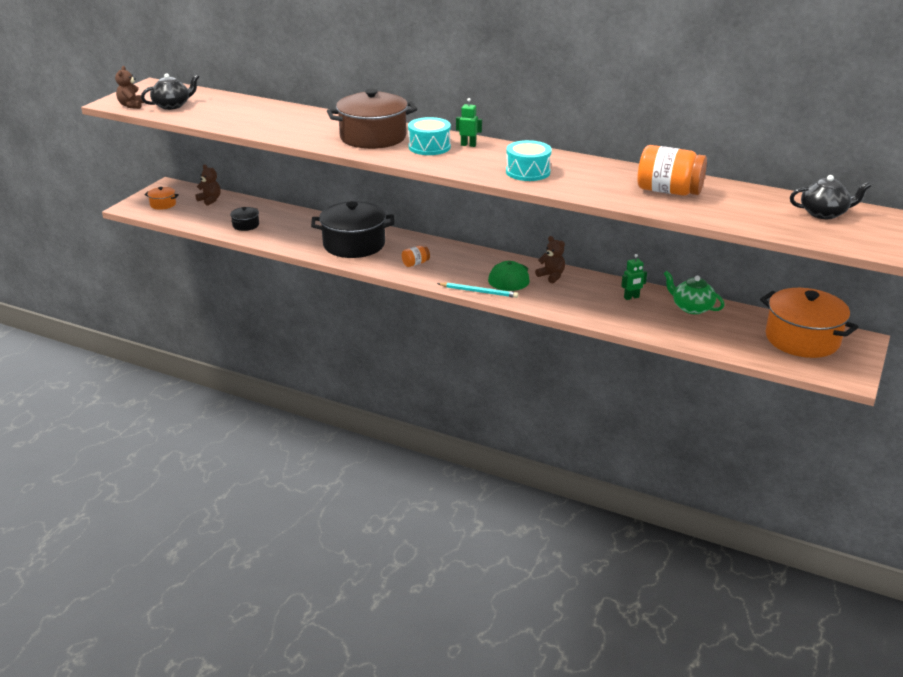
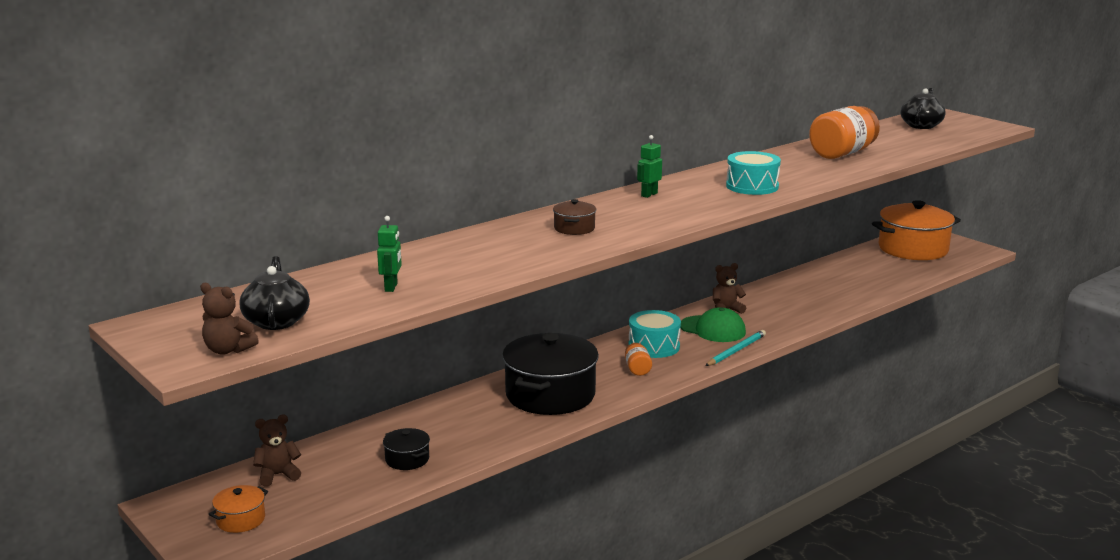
camera: 65 degrees left, 10 degrees down
(373, 137) = (574, 228): brown pot -> brown pot, size x0.44
(429, 147) = (637, 210): turquoise drum -> turquoise drum (654, 346)
(631, 297) = (798, 288): green robot -> green robot (391, 287)
(691, 308) = (833, 271): green teapot -> none

